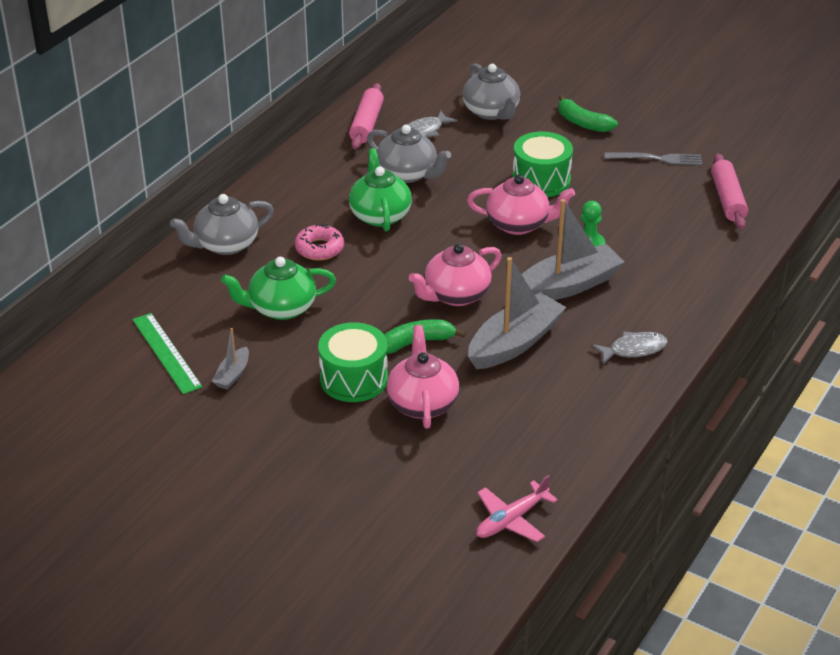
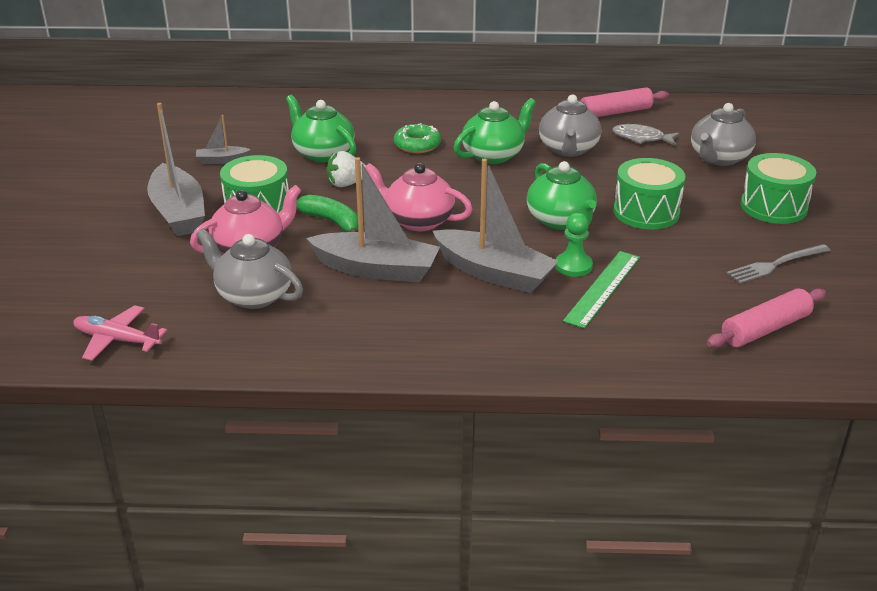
camera: 60 degrees right, 5 degrees down
(166, 353) = (227, 129): green ruler -> green ruler (602, 288)
(225, 245) = (381, 110): grey teapot -> grey teapot (253, 296)
(315, 430) = (178, 212): none -> grey boat
(319, 248) = (417, 145): pink donut -> green donut
(355, 313) = (346, 184): none -> white strawberry
(519, 224) = (561, 220): pink teapot -> green teapot
(582, 123) = (773, 207): green banana -> green drum
(633, 349) = (430, 339): grey fish -> none
(657, 159) = (775, 265): grey fork -> grey fork turned 90 degrees clockwise

